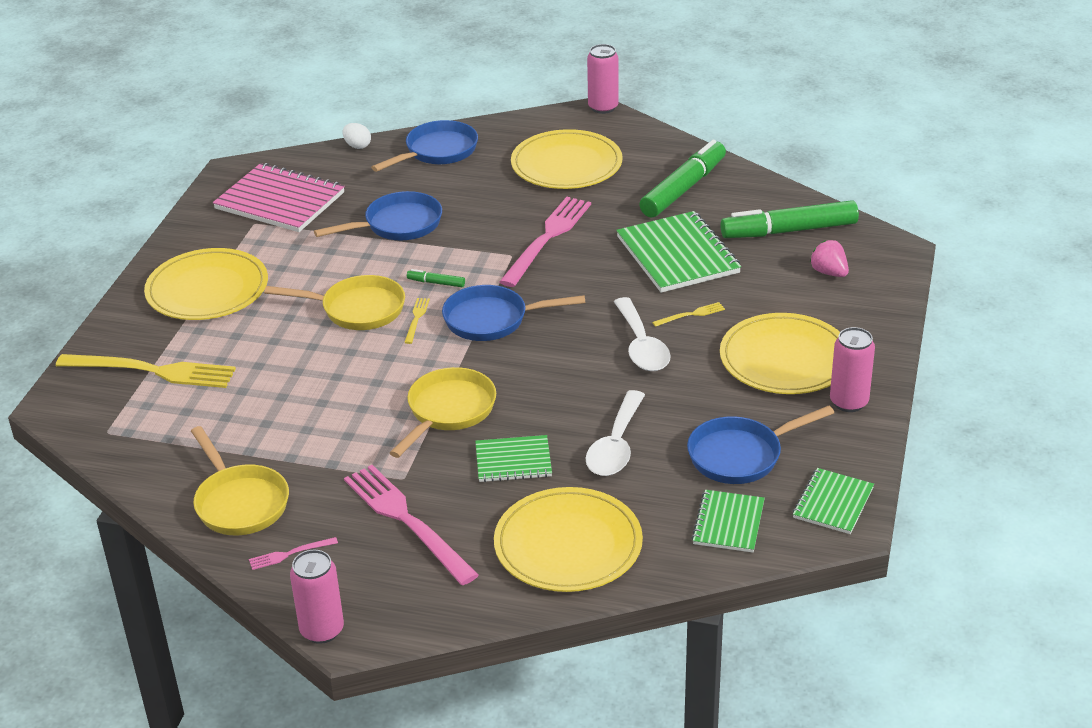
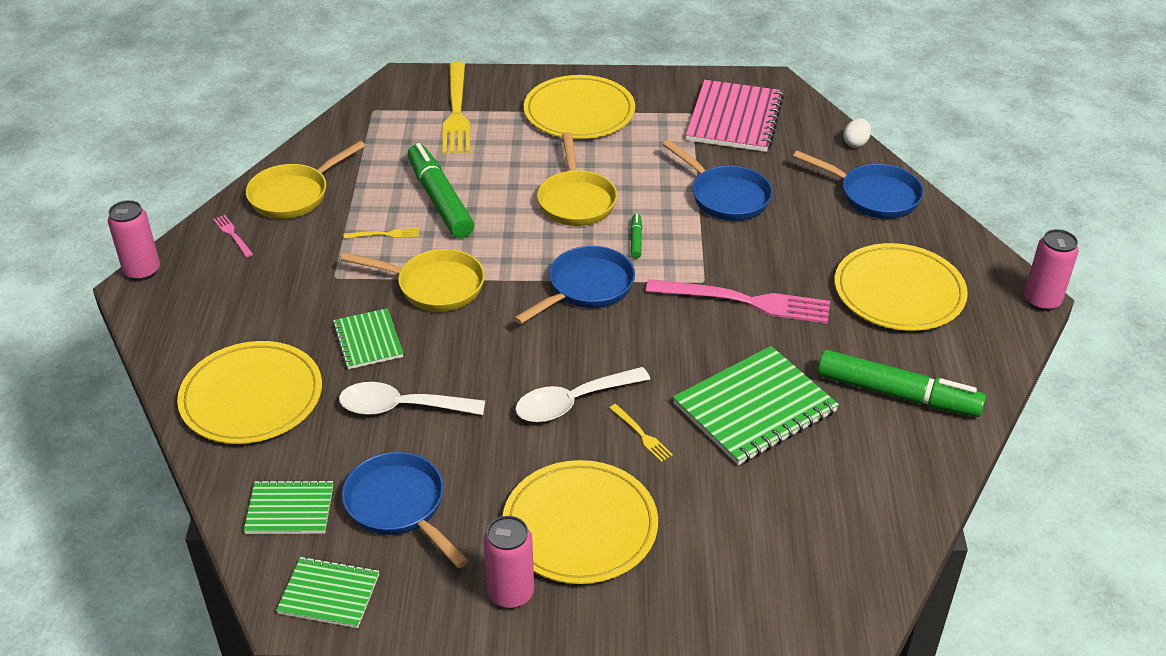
camera: 75 degrees right, 5 degrees up
(407, 521) = (277, 291): pink fork -> none
(416, 319) = (572, 239): yellow fork -> yellow fork (384, 234)
(492, 320) = (586, 288): blue pan -> blue pan turned 60 degrees clockwise
(789, 231) = (849, 502): green marker -> green marker (440, 199)
(829, 272) = (771, 551): pink strawberry -> none

